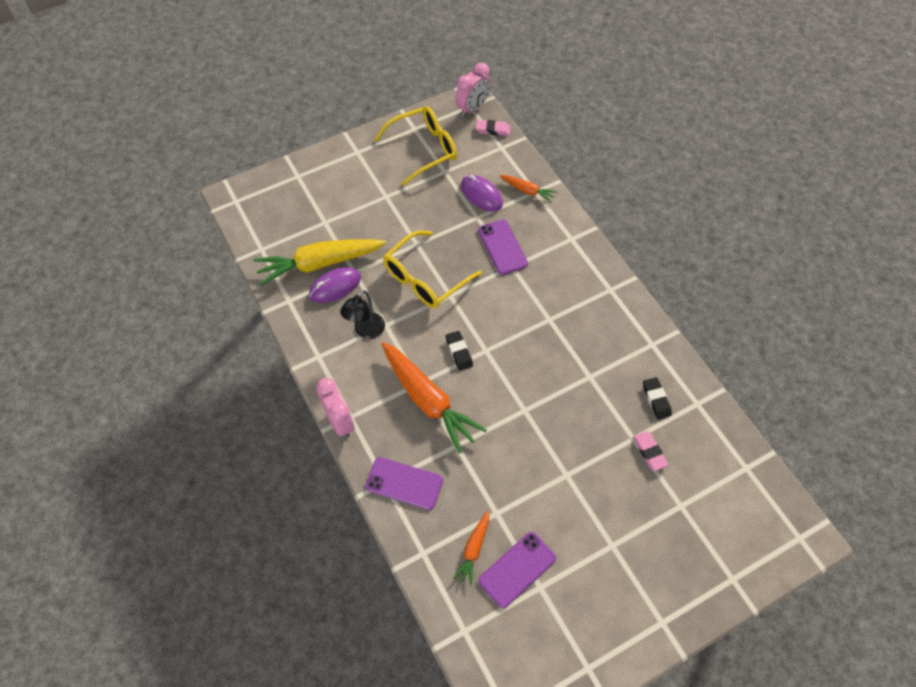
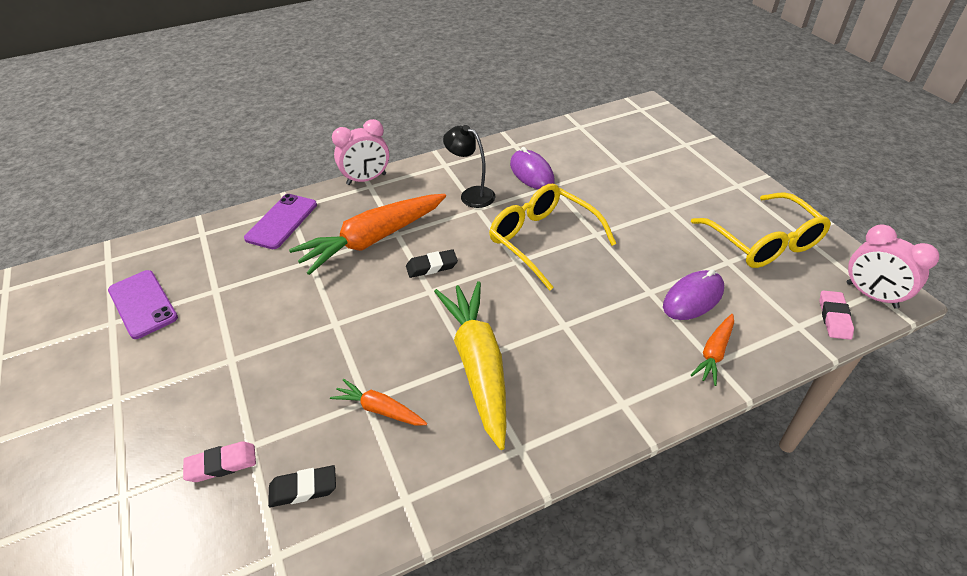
camera: 95 degrees right, 15 degrees down
(319, 264) = (562, 162): yellow carrot -> yellow carrot (478, 365)
(473, 549) = (184, 270): orange carrot -> orange carrot (379, 409)
(502, 247) = (598, 316): purple phone -> none

